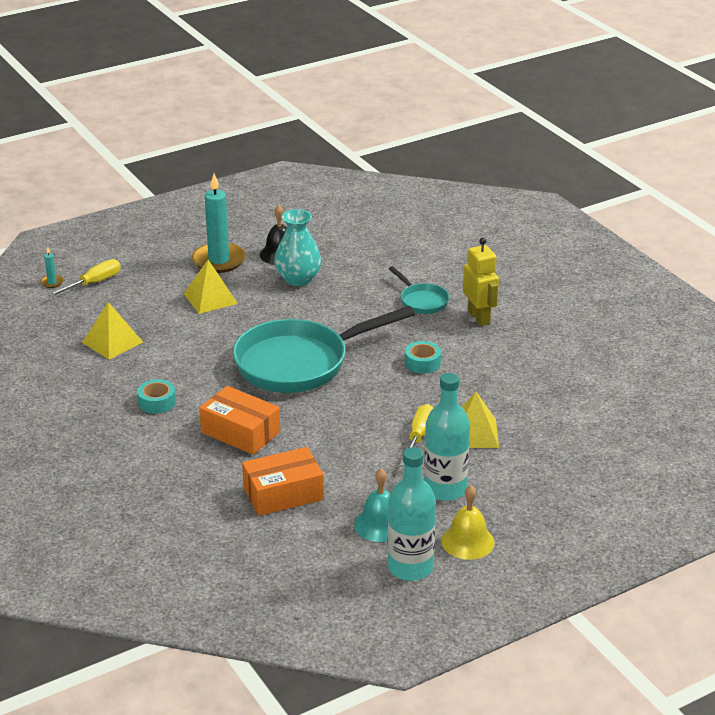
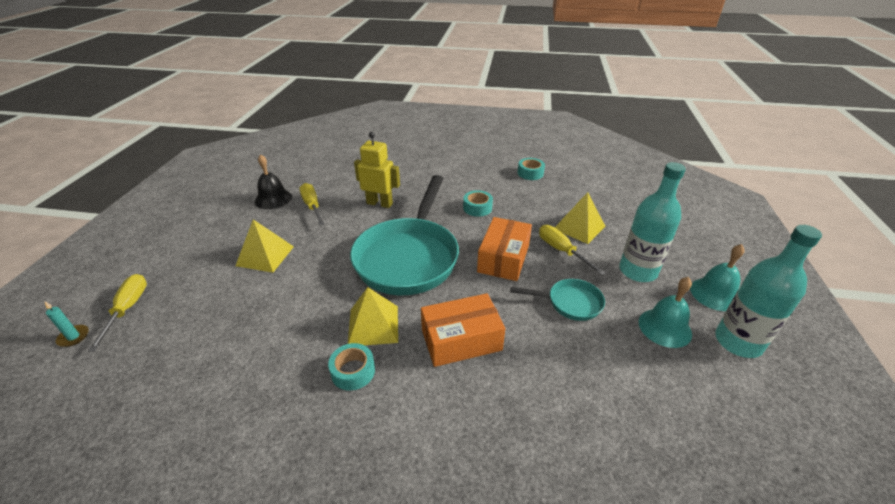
camera: 50 degrees left, 5 degrees up
(112, 342) = (224, 348): yellow pyramid -> yellow pyramid (373, 325)
(219, 260) = (230, 227): turquoise candle -> none
(283, 493) = (577, 363): orange box -> orange box (503, 258)
(298, 279) = (312, 206): turquoise vase -> yellow screwdriver
(421, 301) = (411, 176): turquoise pan -> turquoise pan (570, 303)
(467, 541) = (715, 294): yellow bell -> turquoise bell
(479, 317) = (456, 168): yellow robot -> yellow robot (379, 203)
(538, 365) = (530, 173): none -> turquoise tape

